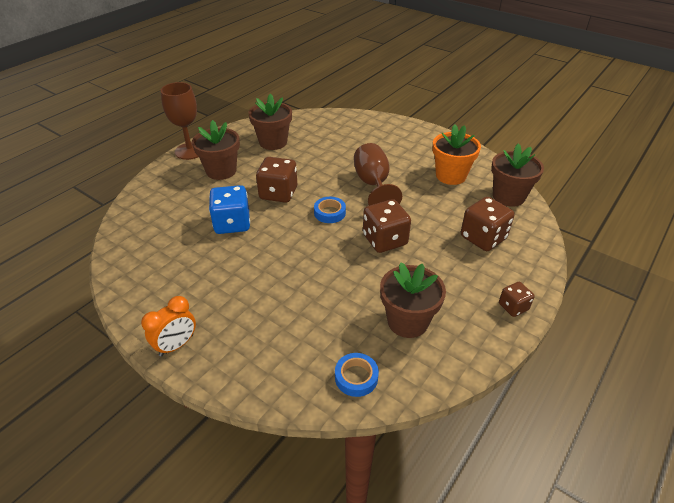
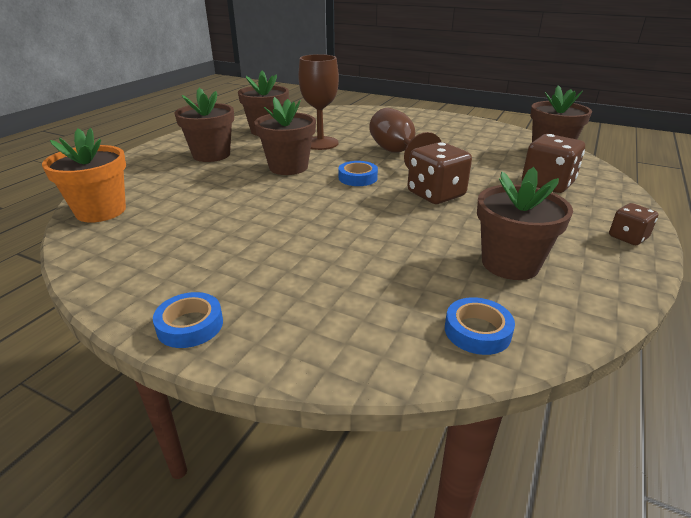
camera: 10 degrees left, 10 degrees down
(176, 345) = (190, 325): orange clock -> blue tape
(190, 151) = (168, 143): brown goblet -> brown goblet (320, 143)
(232, 223) = (238, 195): blue dice -> none
(278, 193) = (288, 167): brown dice -> brown flower pot
(451, 176) = (478, 142): orange flower pot -> orange flower pot (101, 211)

